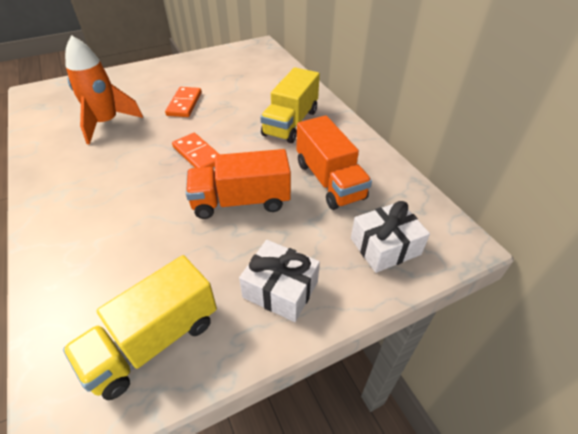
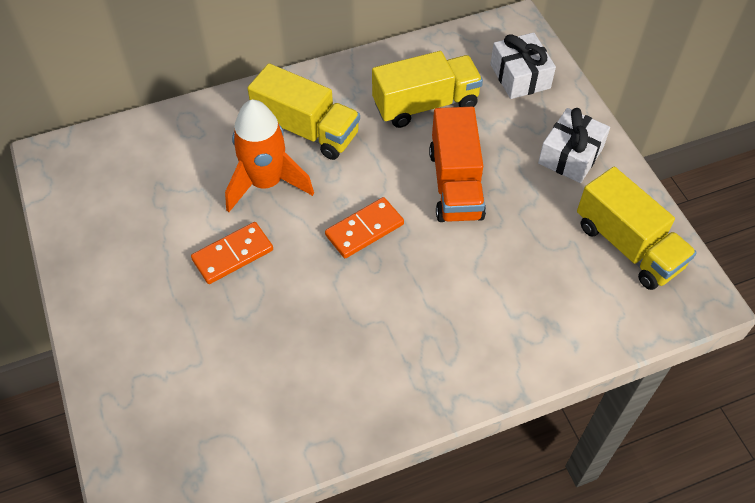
camera: 85 degrees left, 10 degrees up
(107, 123) = (270, 354): orange rocket -> orange rocket (266, 183)
(184, 104) = (233, 255): orange domino -> orange domino turned 45 degrees counterclockwise
(329, 180) = (425, 104): orange truck -> yellow truck

